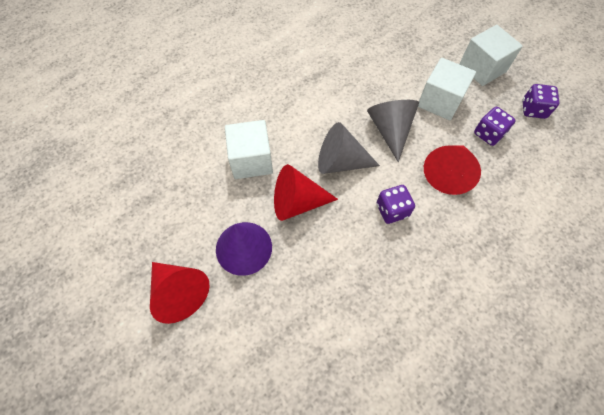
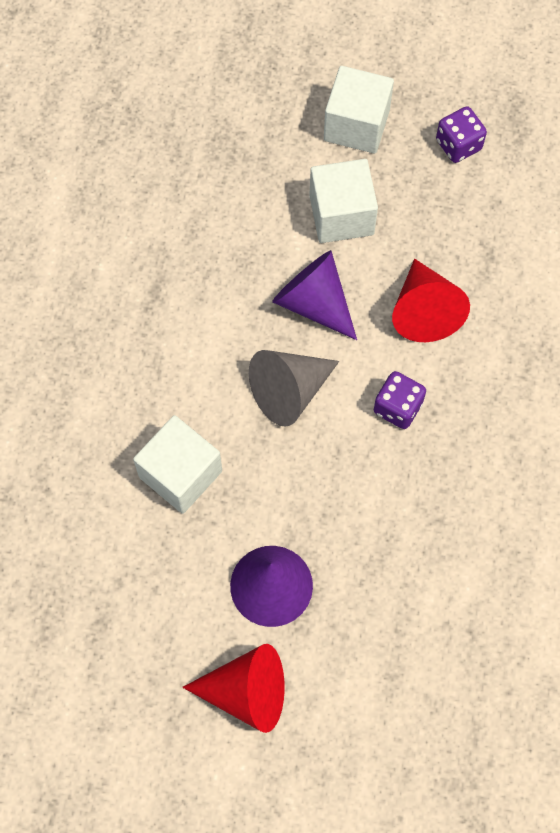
camera: 40 degrees left, 5 degrees up
(297, 202) = (284, 483): red cone -> none
(390, 130) = (314, 303): grey cone -> purple cone
(488, 134) = (431, 220): purple dice -> none

